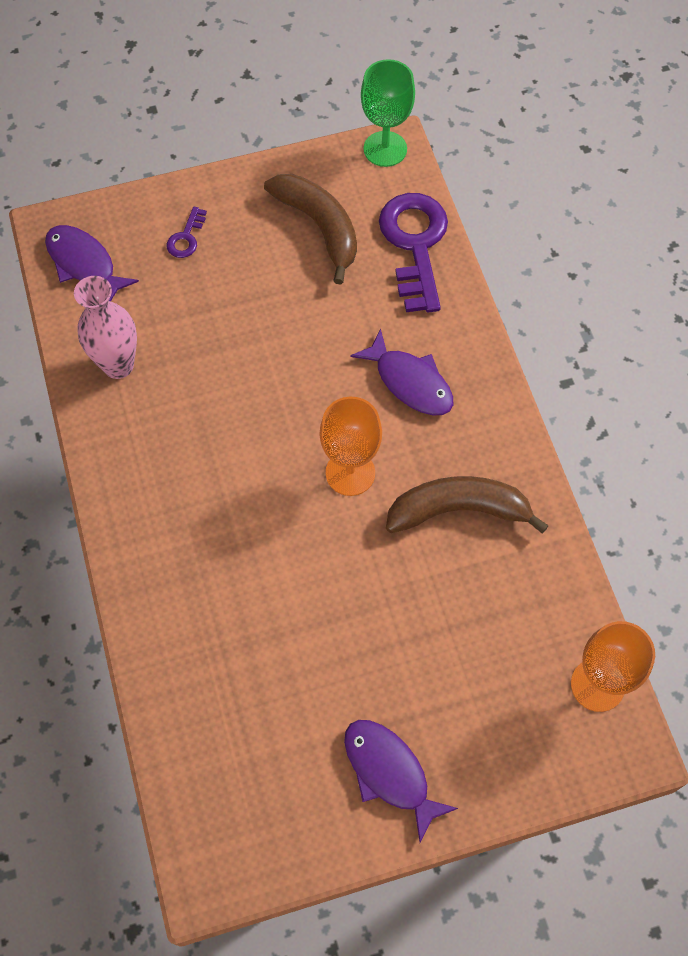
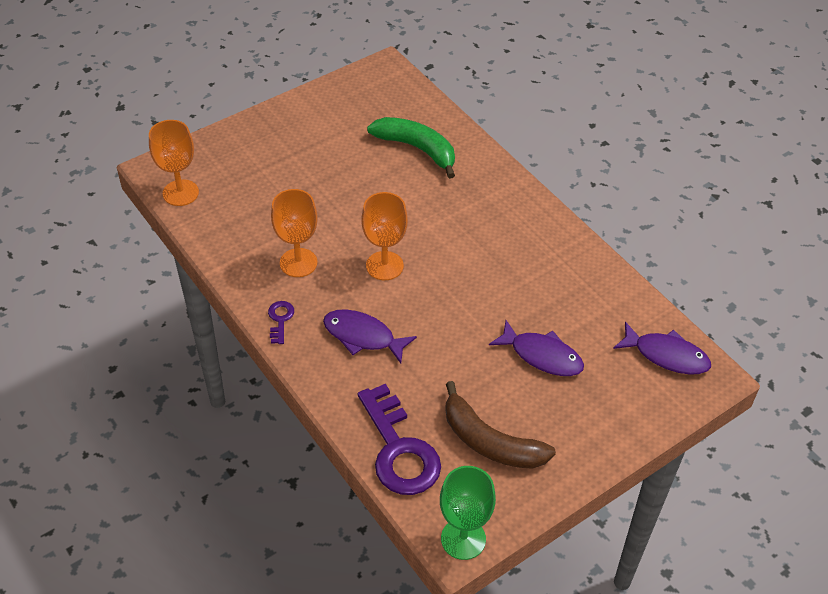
camera: 160 degrees right, 15 degrees down
(118, 365) = (590, 290): pink vase -> none
(186, 237) = (598, 400): purple key -> purple key (280, 320)
(228, 666) = (417, 149): none -> green banana
(389, 773) = (300, 126): purple fish -> purple fish (542, 355)
(458, 510) = (298, 263): brown banana -> orange goblet

